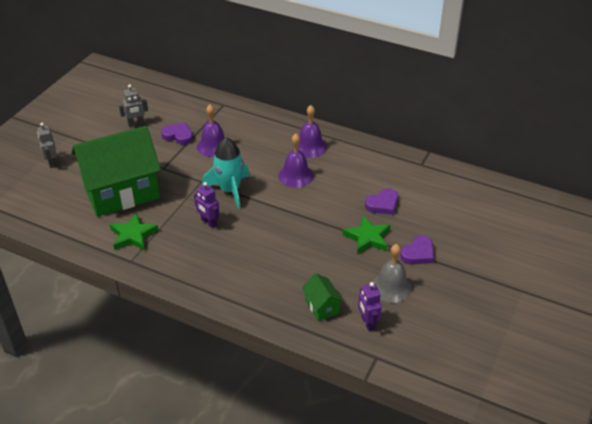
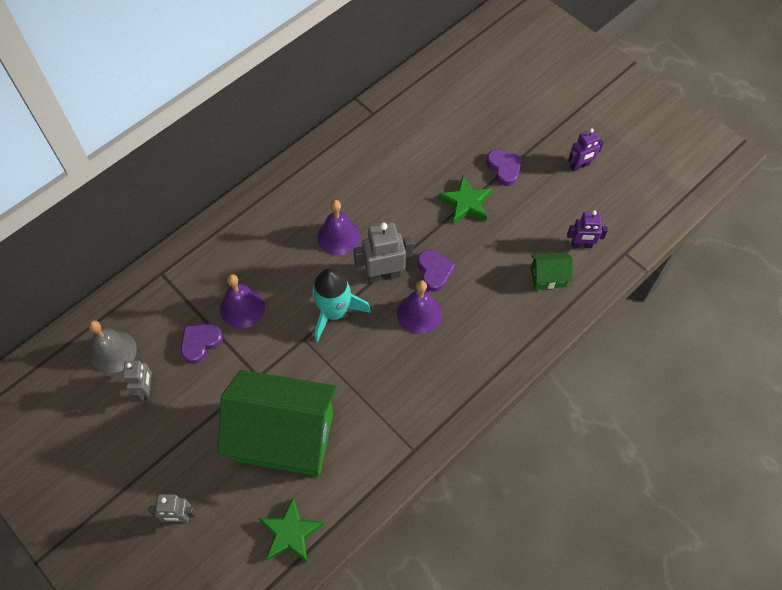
camera: 70 degrees left, 20 degrees up
(121, 192) = (284, 436): green house -> green house turned 75 degrees counterclockwise
(133, 235) = (371, 439): green star -> green star (290, 533)
(208, 222) = (381, 349): purple robot -> purple robot (579, 166)
(274, 207) = (384, 274): none -> grey robot
(310, 147) = (293, 205): purple bell -> purple bell (419, 313)
(382, 204) = (421, 171): purple heart -> purple heart (434, 271)
(391, 287) = (541, 208): grey bell -> grey bell (113, 351)

